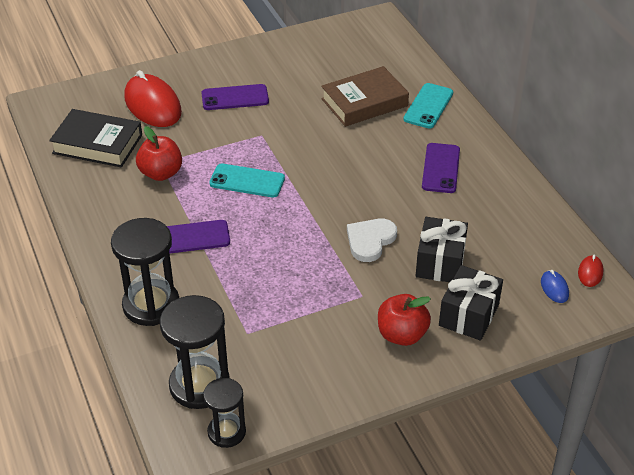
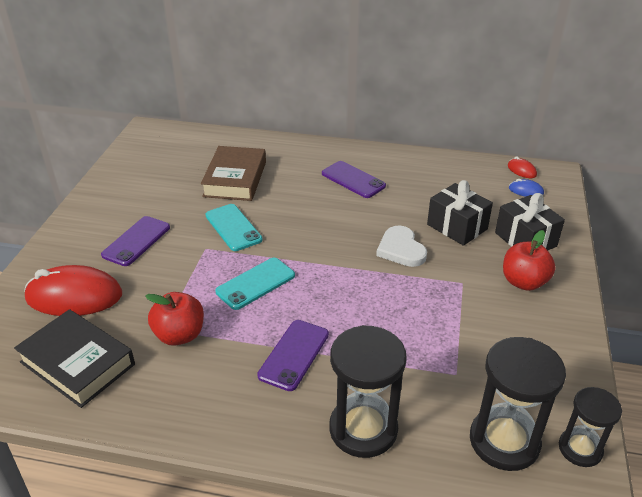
camera: 55 degrees left, 5 degrees down
(97, 144) = (78, 363): black book -> black book turned 75 degrees clockwise
(428, 106) = (278, 154): turquoise phone -> turquoise phone (233, 227)

